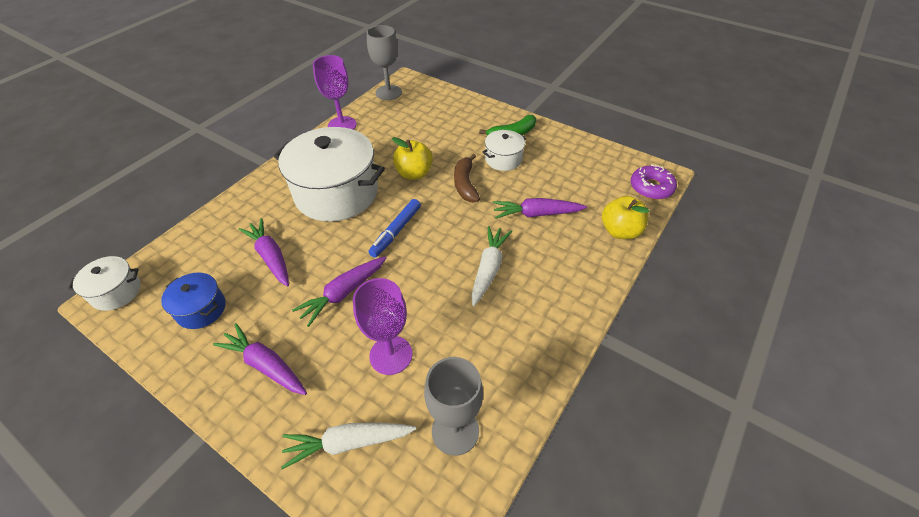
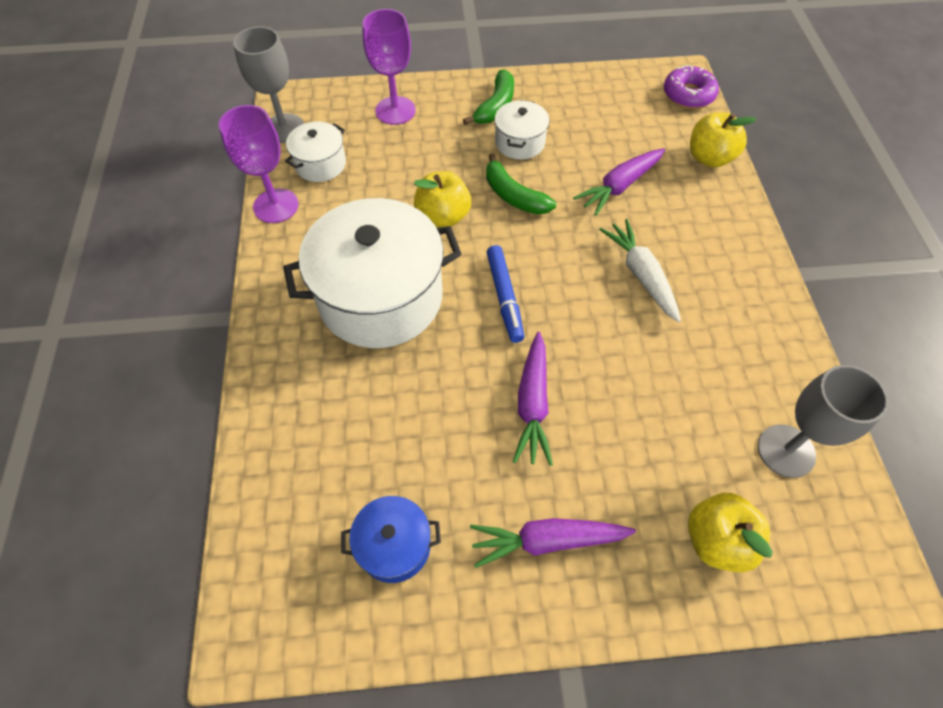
camera: 40 degrees left, 10 degrees up
(116, 292) = (250, 616): white pot -> white pot (320, 164)
(271, 257) = (399, 425): purple carrot -> none
(349, 443) = (717, 540): white carrot -> yellow apple
(391, 355) = (654, 429): purple goblet -> purple goblet (395, 110)
(465, 184) = (513, 196): brown banana -> green banana

